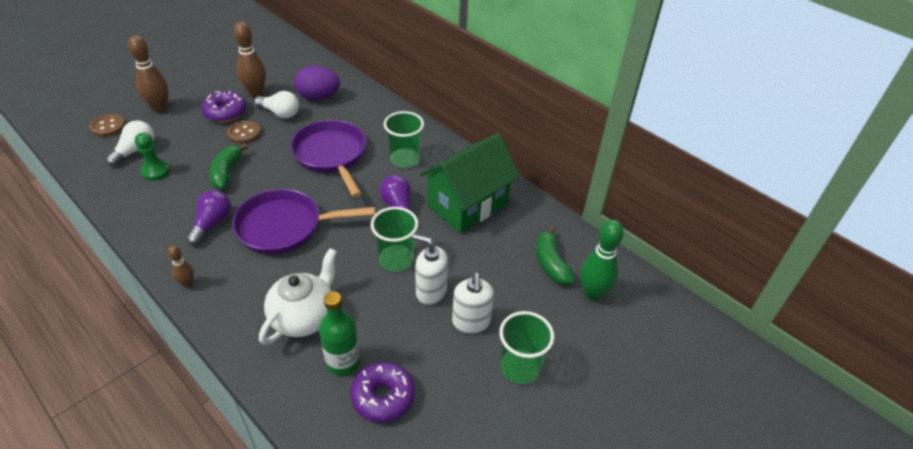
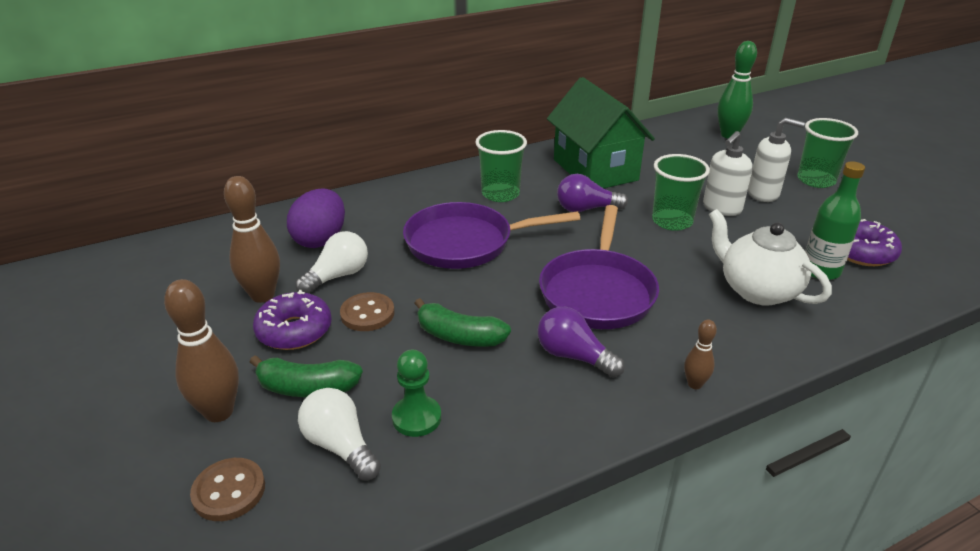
camera: 70 degrees left, 10 degrees down
(551, 263) = (689, 145): green banana -> green banana (307, 388)

